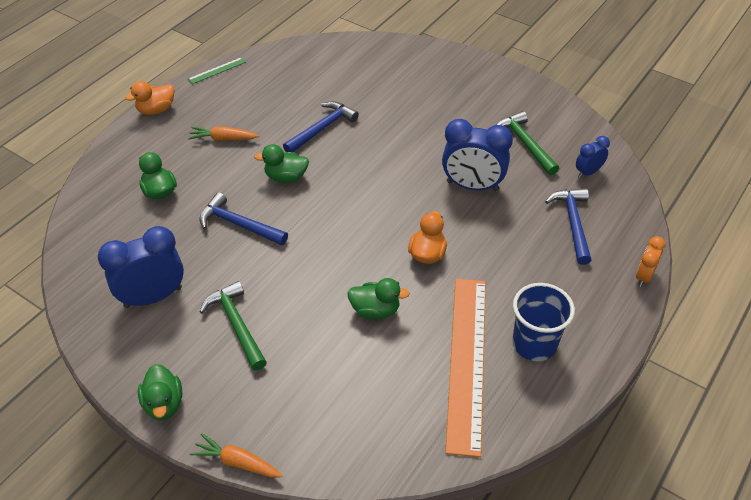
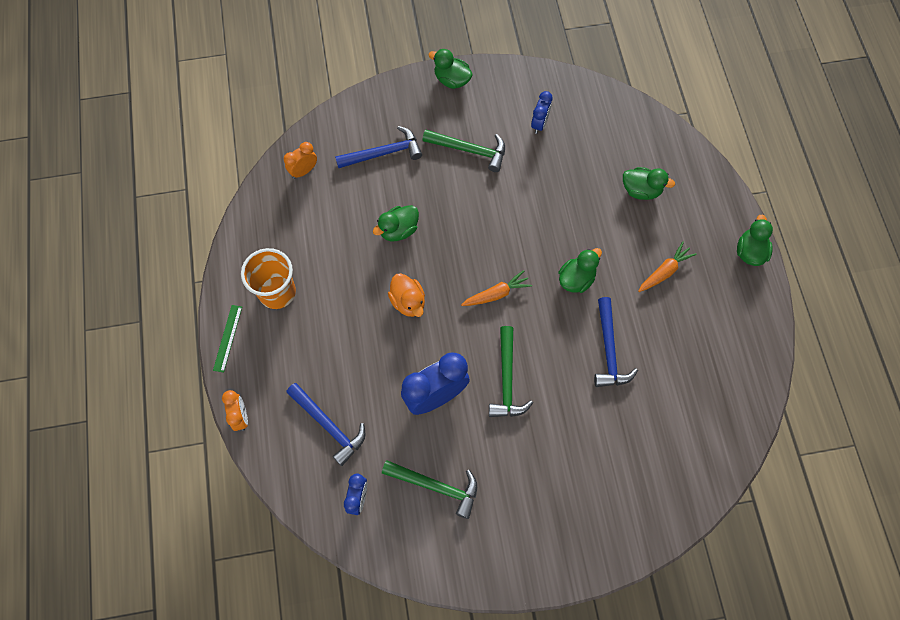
camera: 135 degrees right, 20 degrees up
(153, 297) = (539, 124): blue clock -> blue clock, size x0.53
(156, 110) = (750, 252): orange duck -> green duck
(217, 70) = (769, 335): green ruler -> green ruler (227, 338)
(237, 462) = (378, 87): orange carrot -> orange carrot (496, 294)
(239, 224) = (556, 213): blue hammer -> blue hammer (384, 153)
(406, 436) = (304, 171): none -> orange clock
(411, 160) = (507, 380): none -> green hammer
(467, 361) = (309, 244): orange ruler -> none
(534, 344) = (277, 292): blue cup -> orange cup

